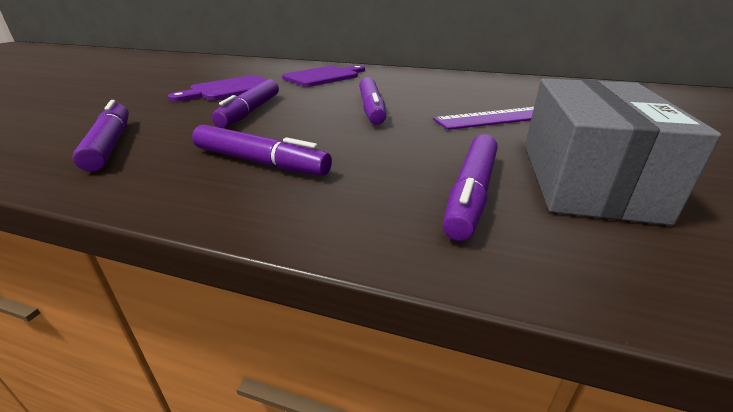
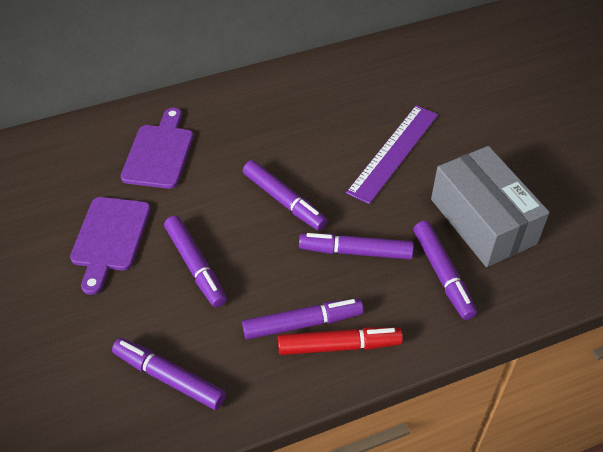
camera: 40 degrees left, 20 degrees up
(261, 189) = (339, 346): none -> red marker
(389, 146) = (355, 251): none -> purple marker

